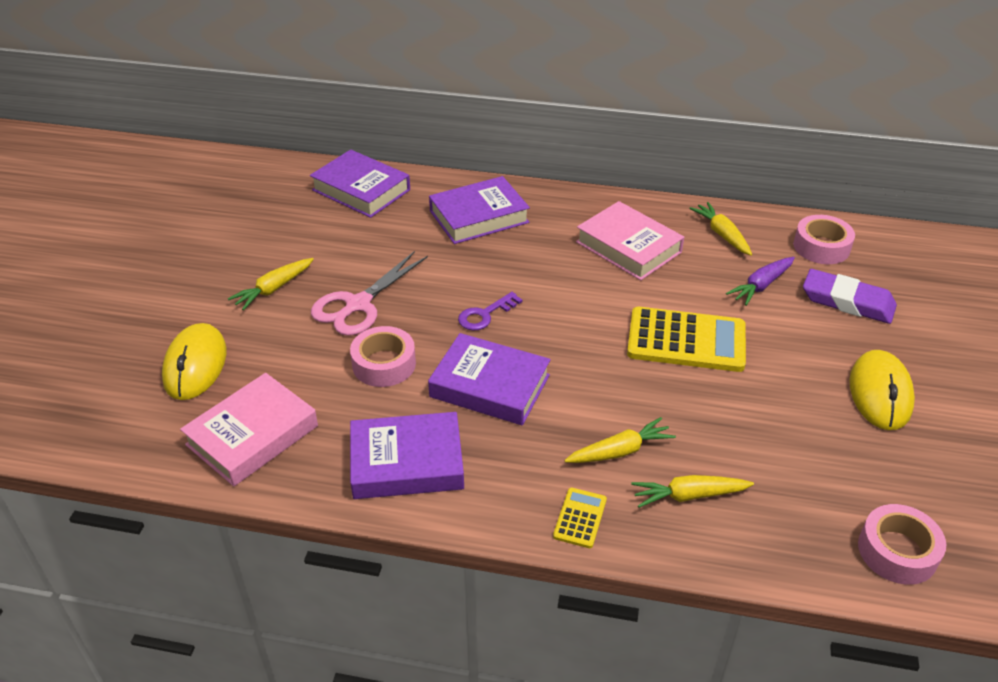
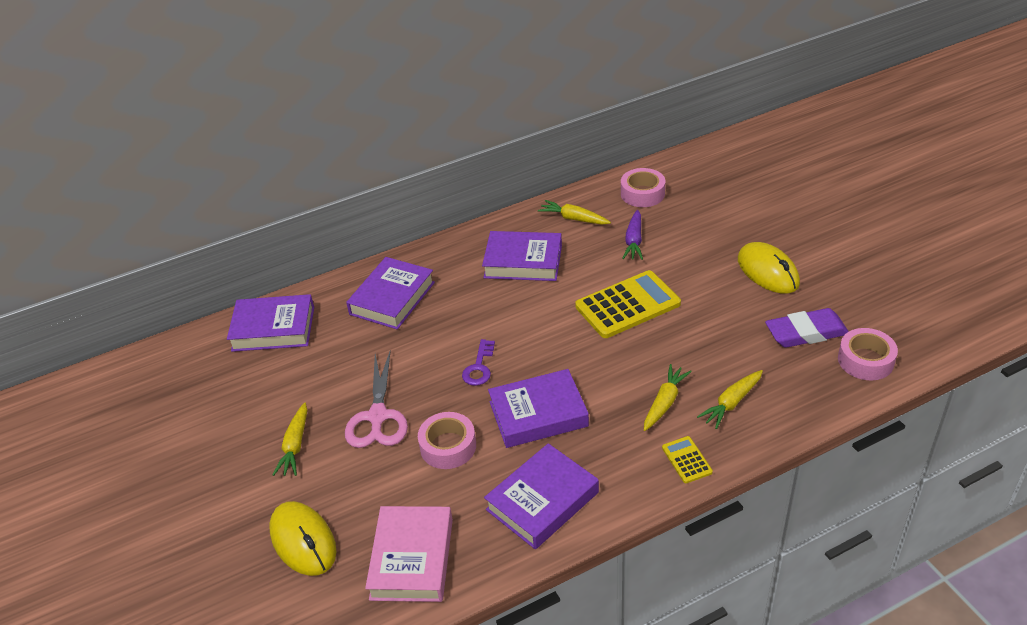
camera: 35 degrees left, 0 degrees up
(628, 247) = (523, 261): pink book -> purple book
(847, 301) = (693, 222): purple eraser -> purple eraser (806, 332)

